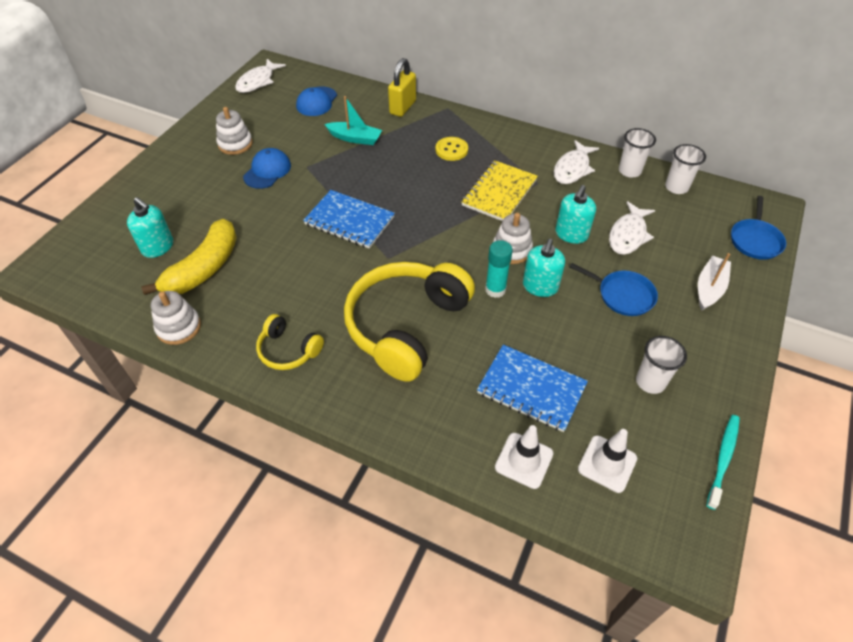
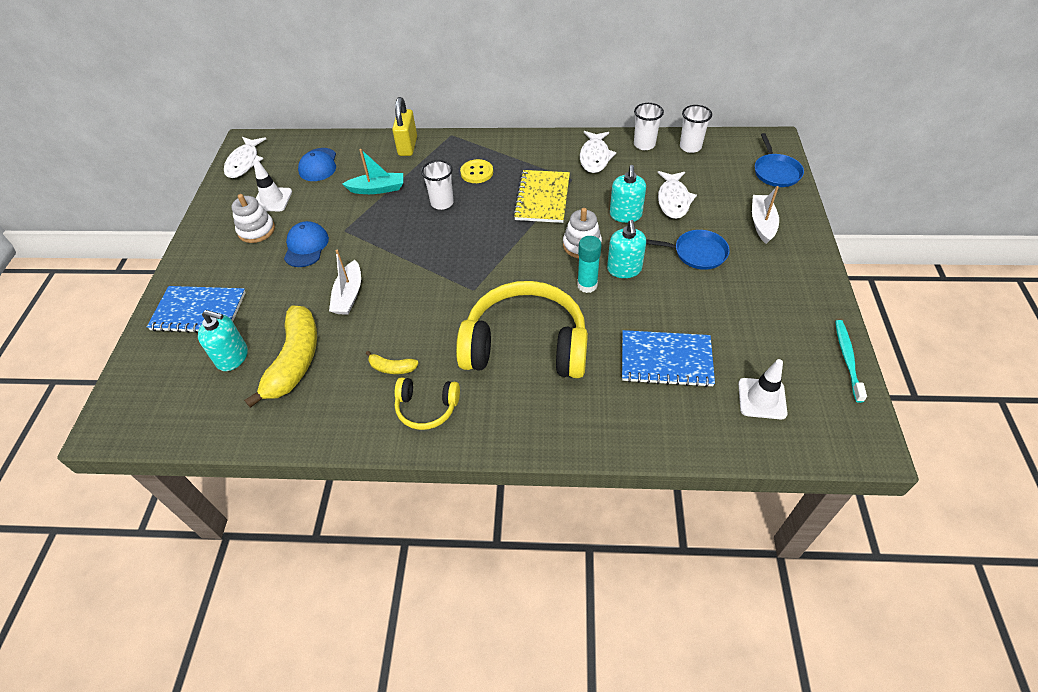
camera: 20 degrees left, 0 degrees up
(179, 327) = (302, 427): white stacking toy -> none
(278, 226) = (349, 295): none -> white boat
(279, 303) = (392, 368): none -> yellow banana
(349, 221) = (416, 268): blue notebook -> blue notebook (199, 311)
(406, 326) = (525, 345): yellow headphones -> yellow headphones turned 90 degrees clockwise
(524, 460) = (693, 423): white traffic cone -> white traffic cone (272, 200)
(650, 382) = (758, 317): white cup -> white cup (442, 203)

